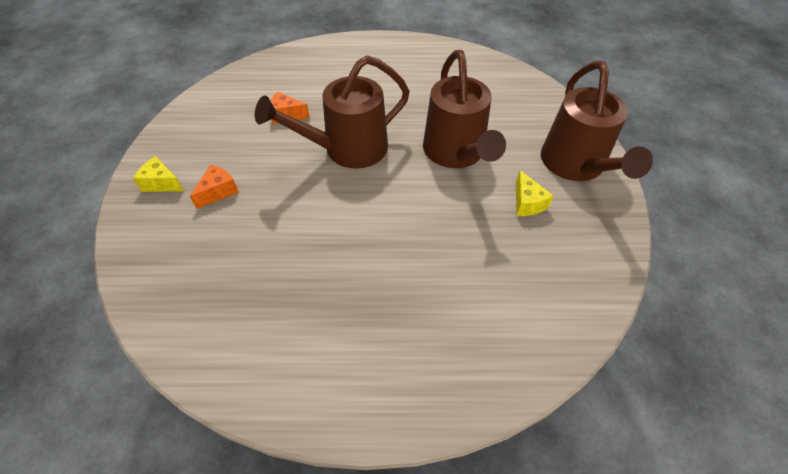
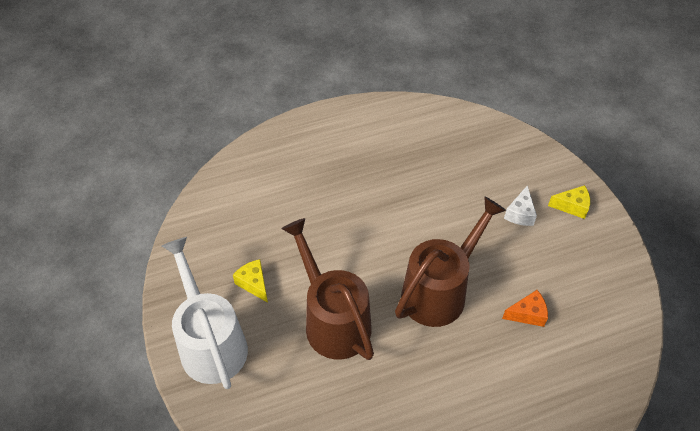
camera: 160 degrees right, 0 degrees up
(218, 191) = (520, 214): orange cheese -> white cheese
(576, 166) = (210, 342): brown watering can -> white watering can

